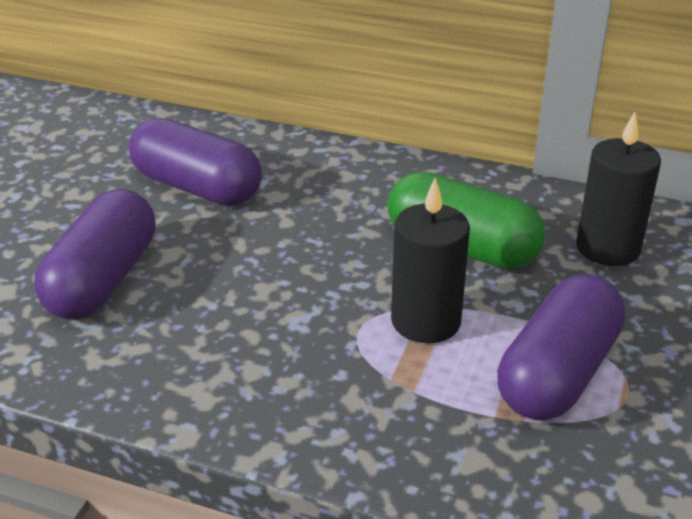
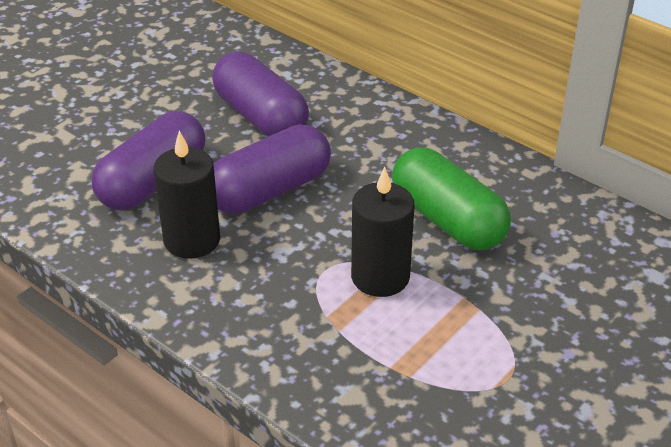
camera: 20 degrees right, 5 degrees up
(557, 373) = (460, 347): purple capsule -> purple capsule (269, 190)
(607, 248) = (574, 251): black candle -> black candle (192, 240)

